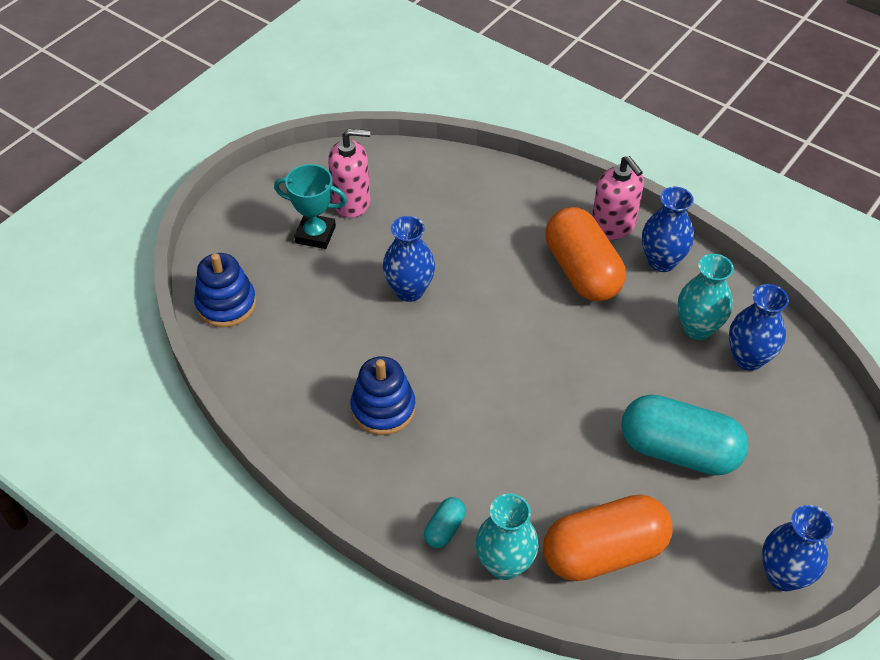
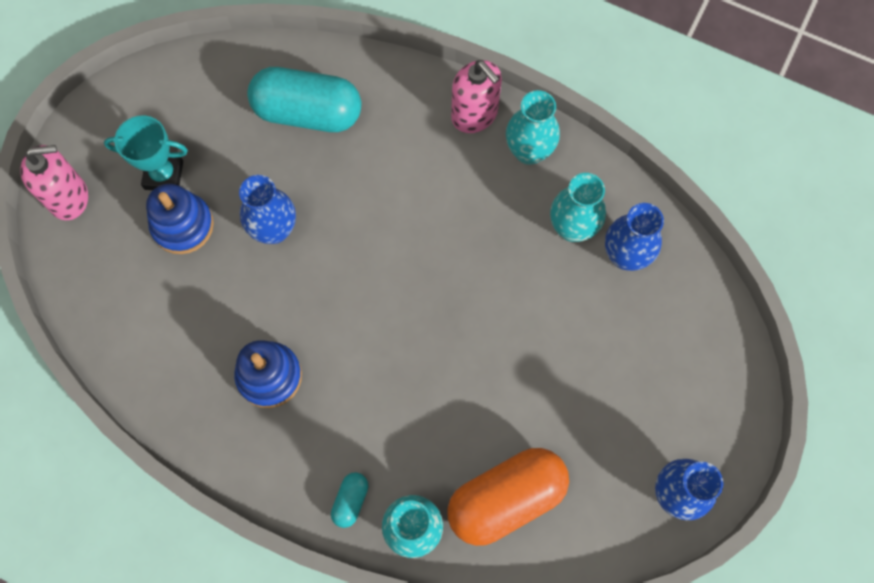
camera: 10 degrees left, 20 degrees up
(226, 304) = (85, 278): blue stacking toy -> blue stacking toy (183, 225)
(352, 202) = (195, 126): pink soap dispenser -> pink soap dispenser (69, 197)
(582, 271) = (449, 177): orange capsule -> none
(661, 261) = (529, 151): blue vase -> turquoise vase
(678, 450) = (566, 374): turquoise capsule -> turquoise capsule (308, 113)

